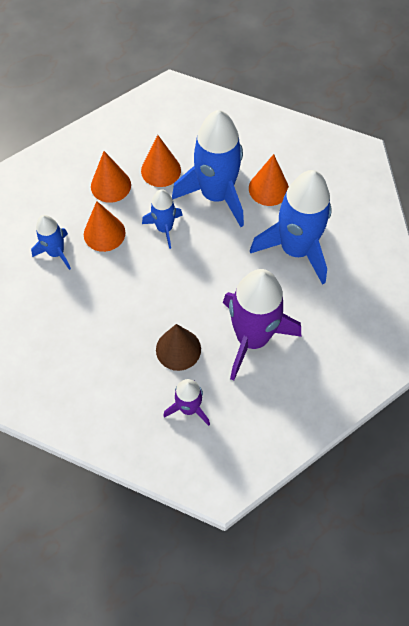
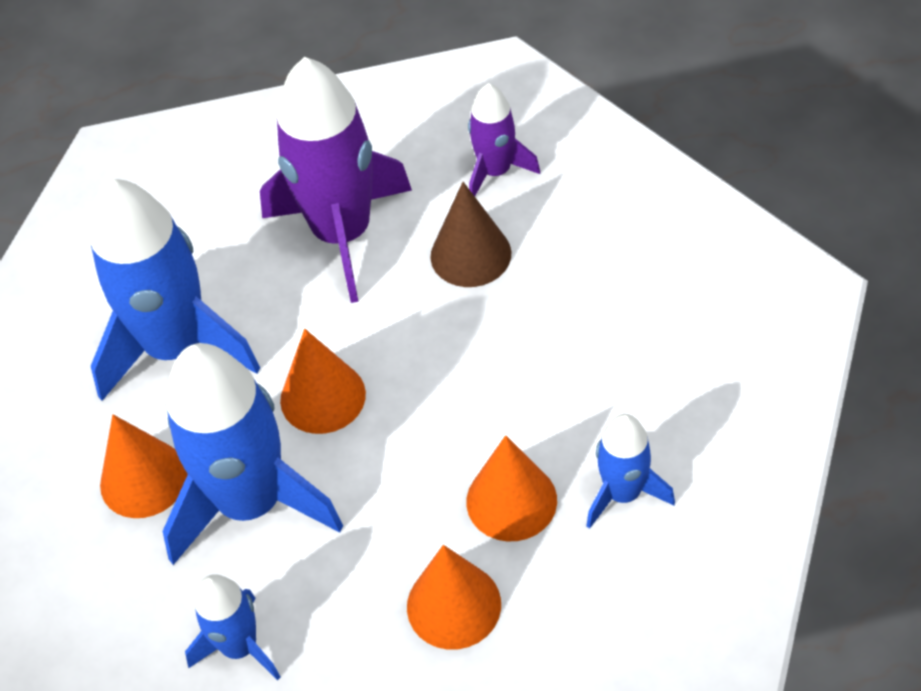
camera: 150 degrees left, 10 degrees down
(161, 170) = (331, 602): orange cone -> orange cone (323, 397)
(164, 228) = (389, 468): blue rocket -> blue rocket (240, 647)

